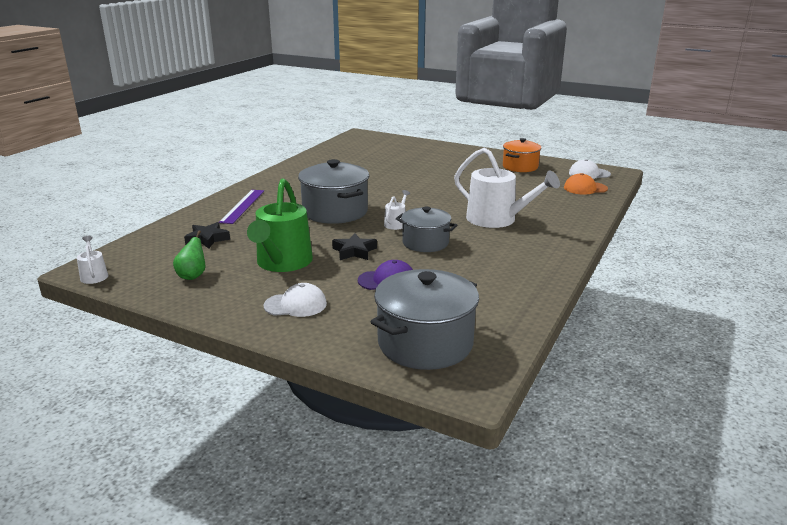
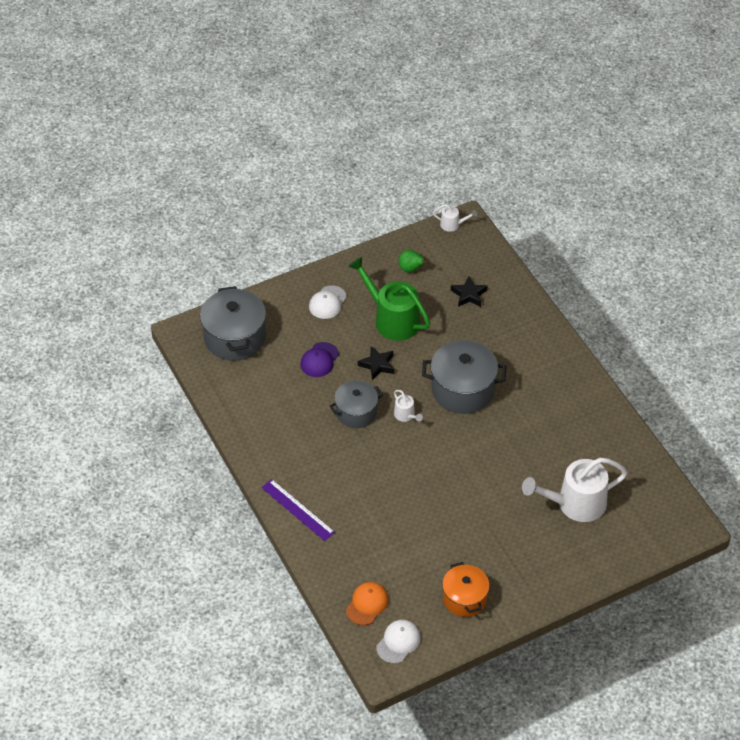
camera: 125 degrees right, 25 degrees up
(243, 206) = (524, 337): purple ruler -> purple ruler (297, 510)
(497, 219) = (358, 484): white watering can -> white watering can (575, 503)

